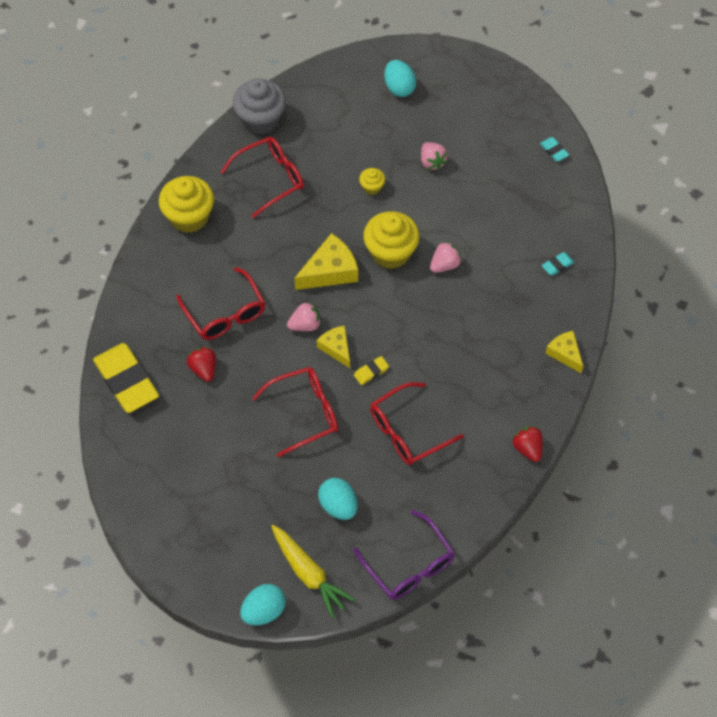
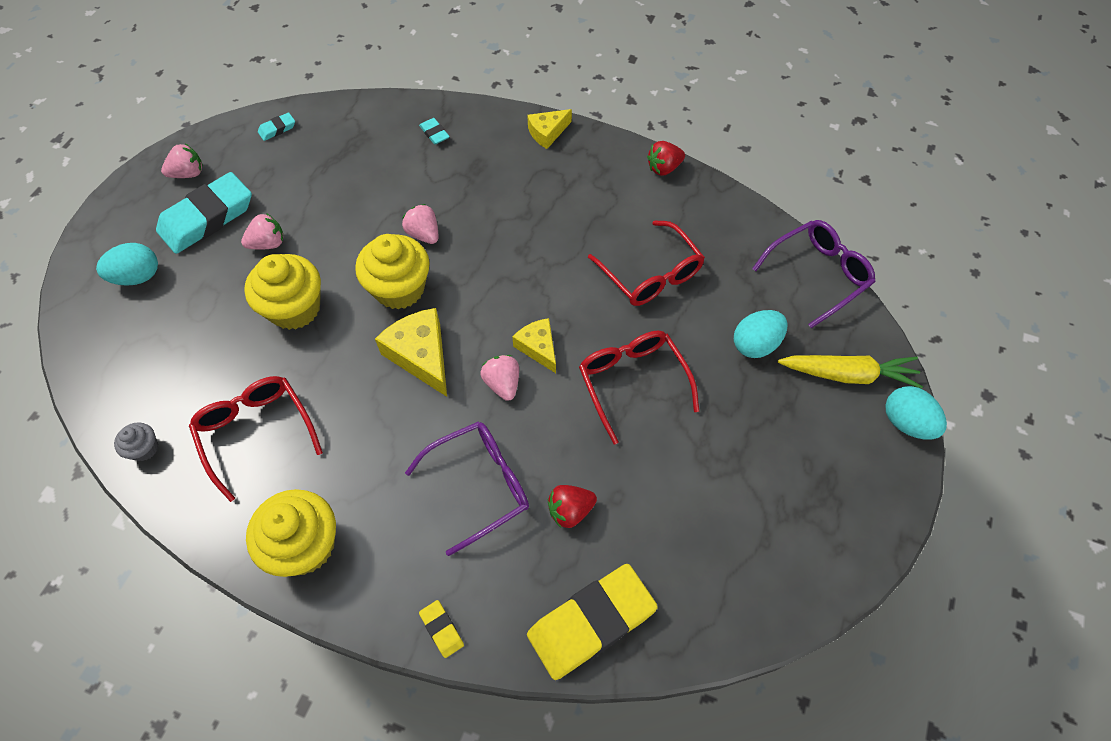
camera: 90 degrees left, 0 degrees up
(225, 313) = (479, 485): red glasses -> purple glasses
(261, 119) = (144, 448): grey cupcake -> grey cupcake, size x0.48
(309, 573) = (848, 374): yellow carrot -> yellow carrot turned 45 degrees clockwise
(336, 348) = (538, 348): yellow cheese -> yellow cheese turned 90 degrees clockwise
(371, 372) = (572, 310): yellow eraser -> yellow eraser (441, 629)
(372, 187) = (295, 308): yellow cupcake -> yellow cupcake, size x2.07
(456, 119) = (207, 218): none -> turquoise eraser
(500, 99) = (188, 173): none -> pink strawberry

